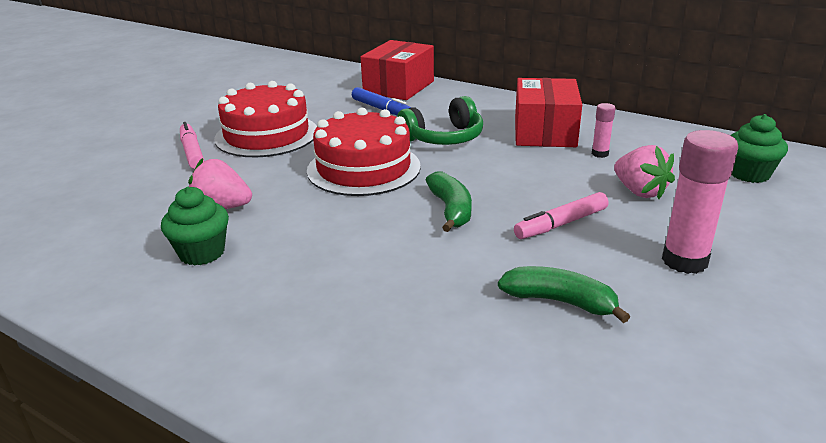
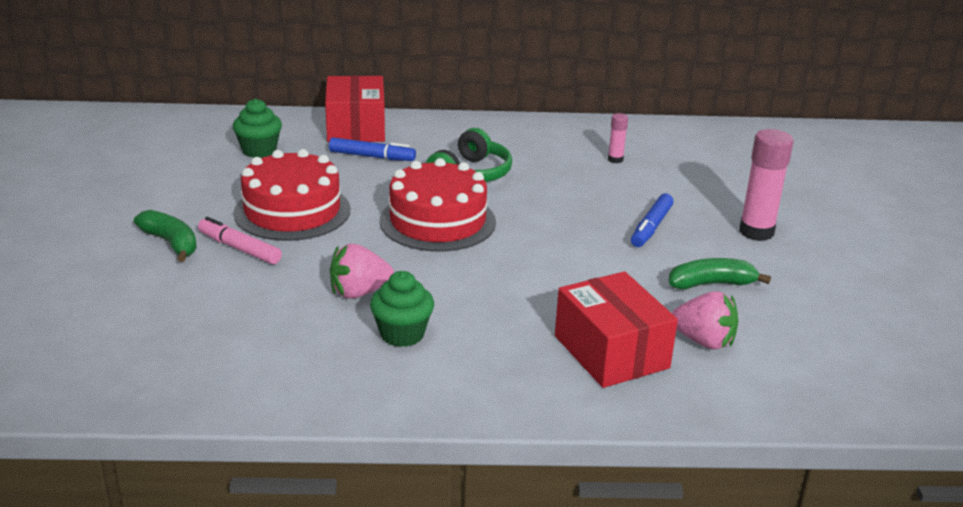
camera: 35 degrees left, 0 degrees up
(451, 210) = (558, 238): green banana -> green banana (171, 243)
(544, 132) = (550, 148): red box -> red box (611, 352)
(561, 224) = (651, 227): pink marker -> blue marker
(639, 191) = (677, 186): pink strawberry -> pink strawberry (703, 341)
(749, 174) = (734, 152): green cupcake -> green cupcake (259, 150)

